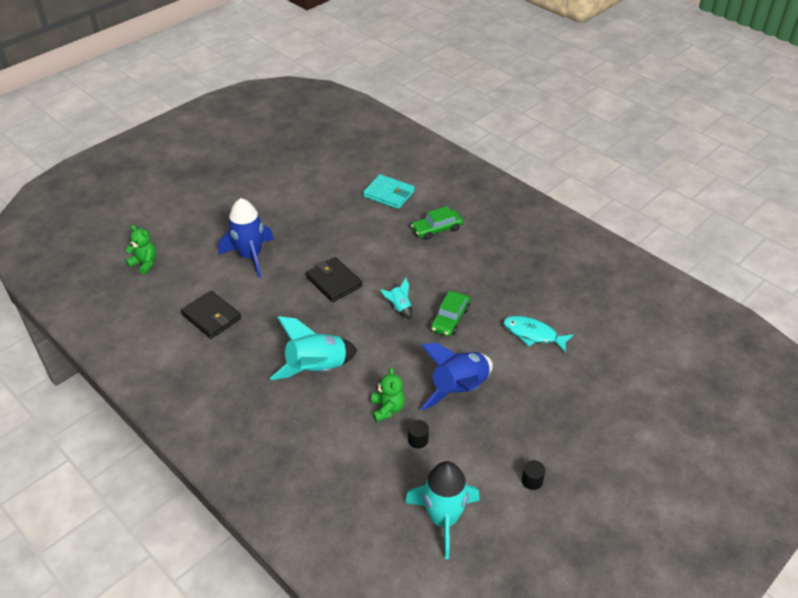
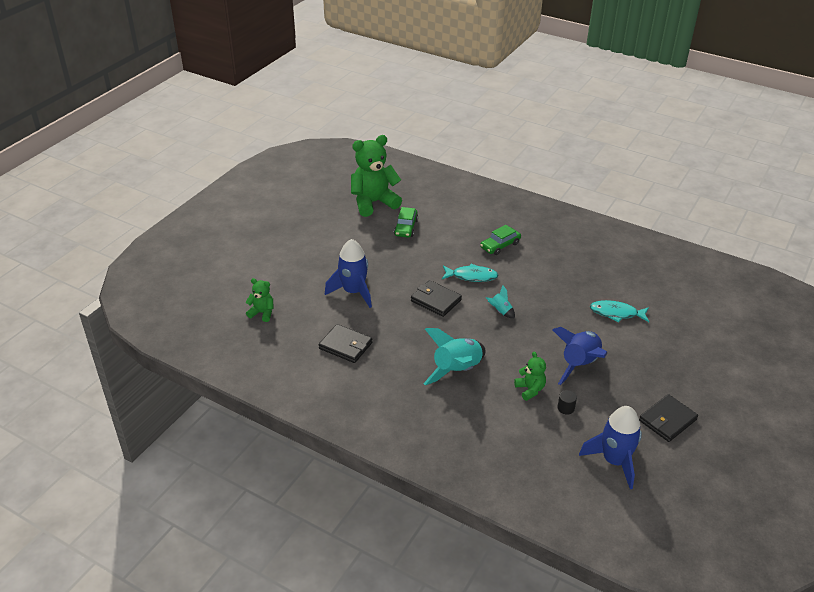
camera: 15 degrees left, 5 degrees down
(322, 158) = (373, 203): none -> green teddy bear
(387, 260) = (472, 276): none -> turquoise fish
(389, 194) = (446, 224): turquoise wallet -> none
(443, 519) = (614, 461): turquoise rocket -> blue rocket
(450, 319) = (545, 313): green car -> green car (406, 227)
(532, 481) = (667, 420): black cylinder -> black wallet

